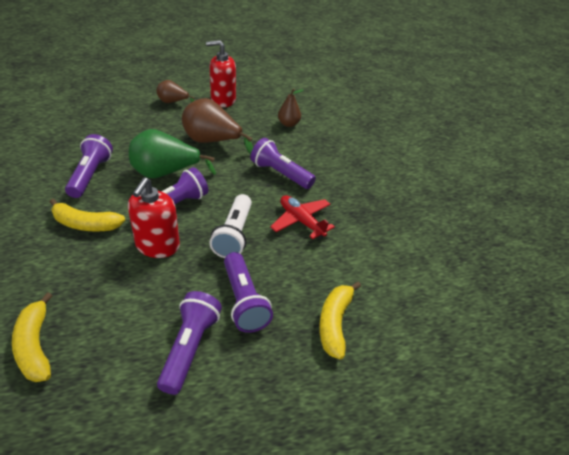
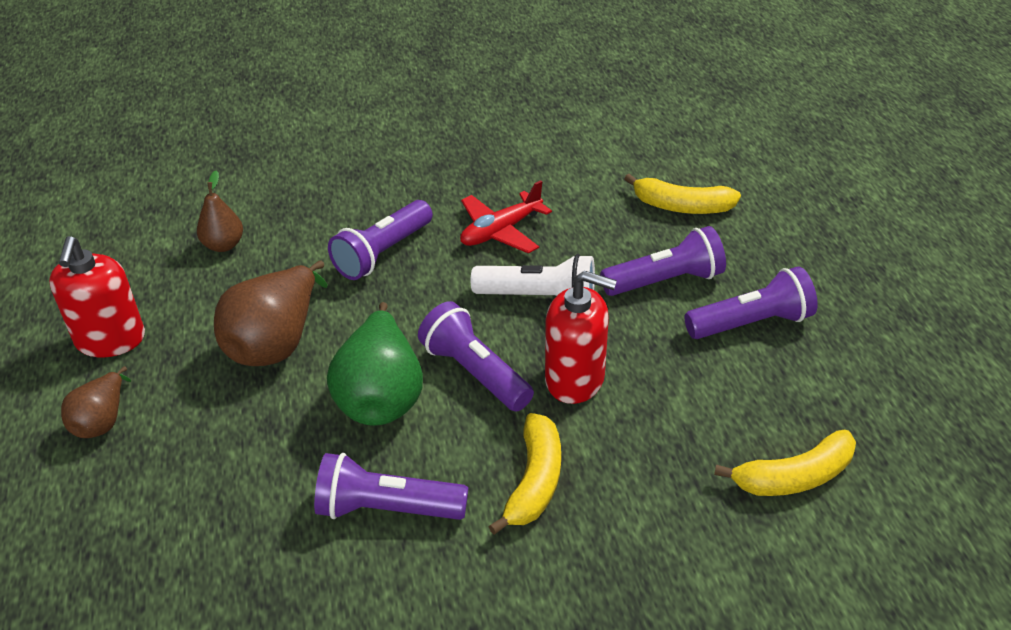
camera: 85 degrees left, 0 degrees up
(190, 348) = (751, 323): purple flashlight -> purple flashlight turned 150 degrees clockwise

